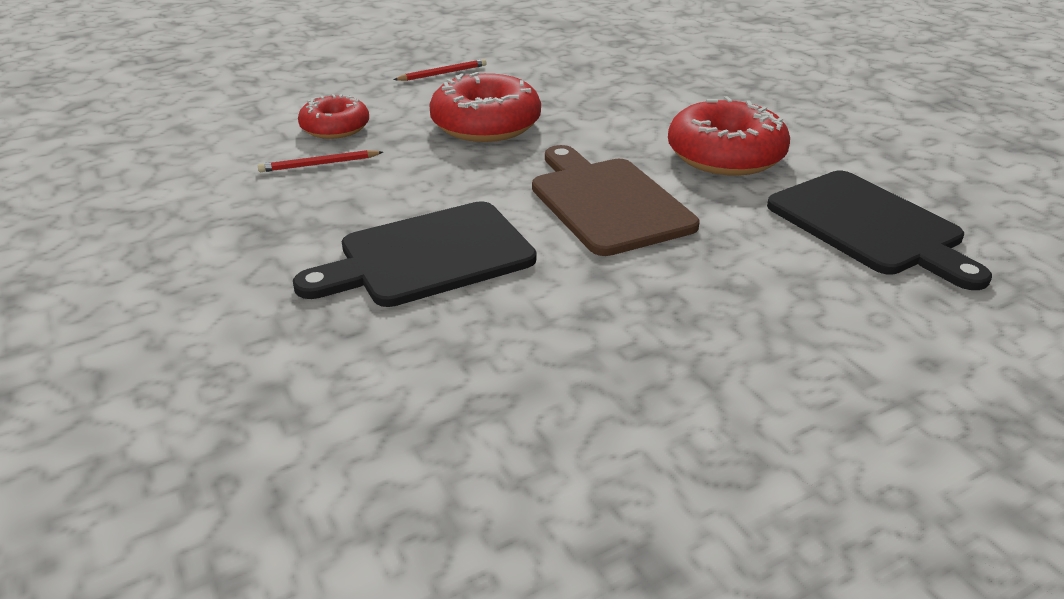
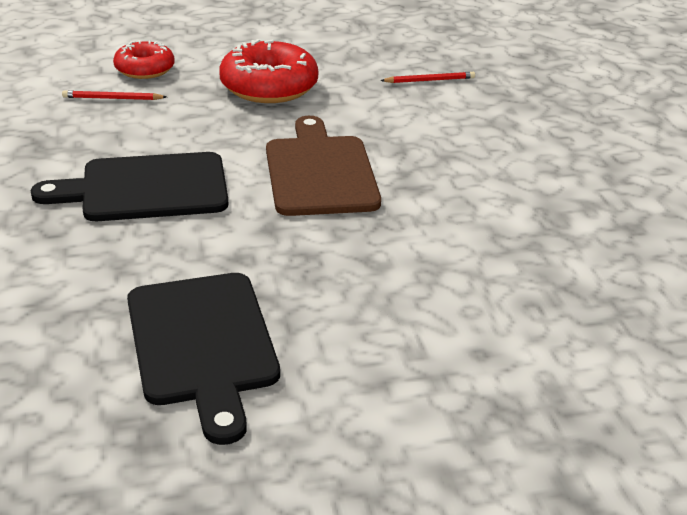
camera: 15 degrees right, 0 degrees up
(442, 73) = (265, 34): red pencil -> red pencil (429, 80)
(725, 155) = (455, 150): red donut -> none
(869, 226) = (531, 235): black cutting board -> black cutting board (203, 344)

